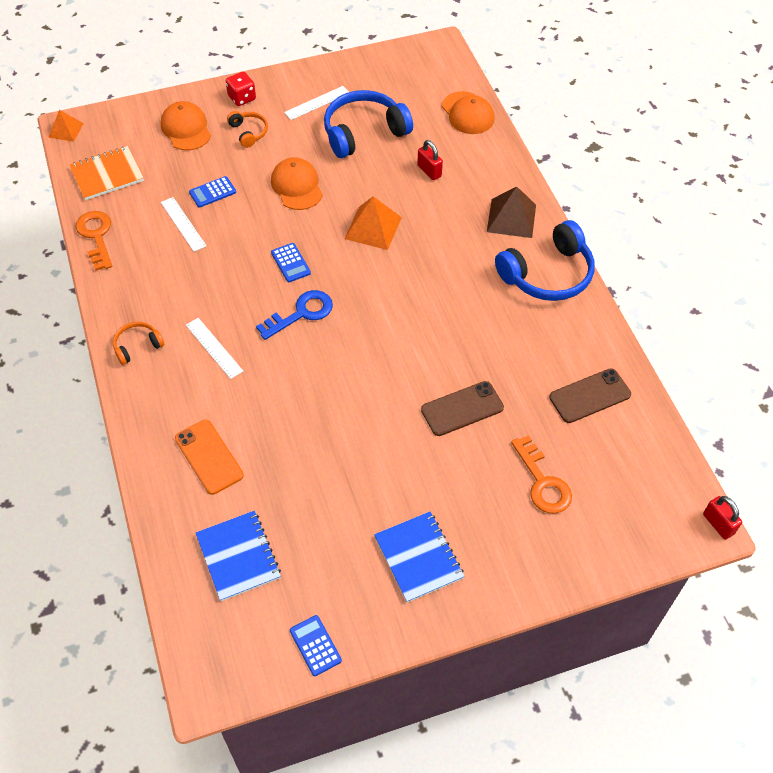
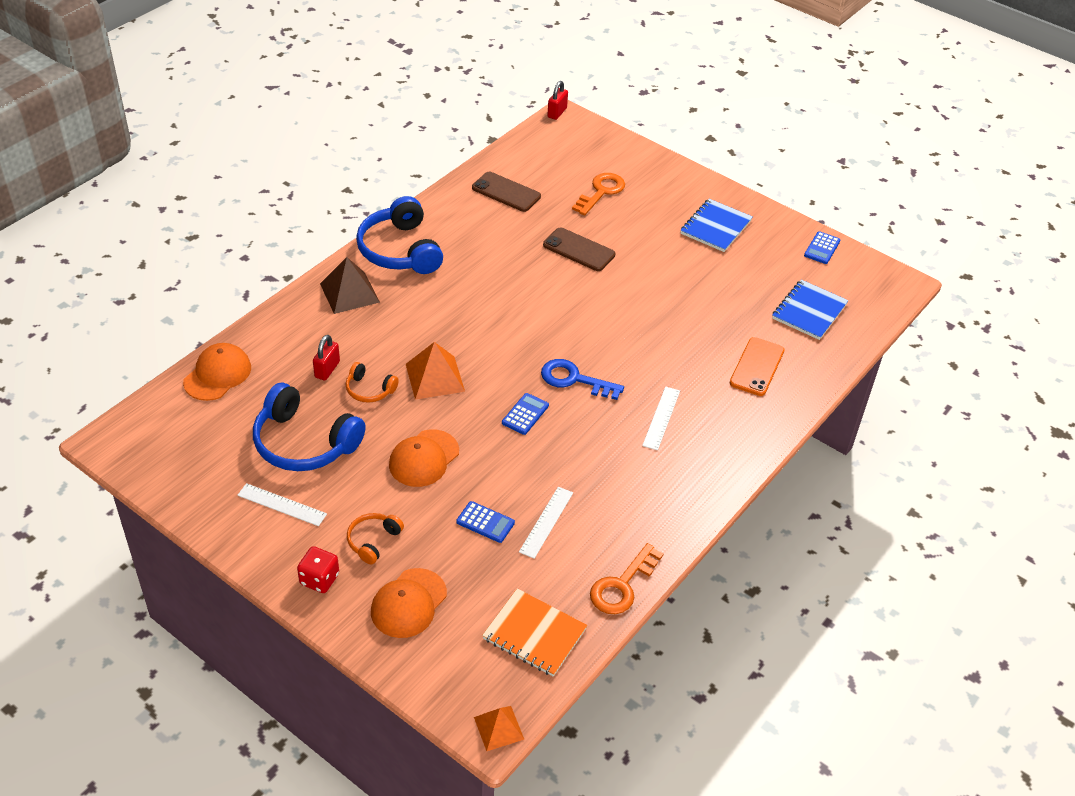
camera: 125 degrees left, 10 degrees down
(137, 346) = (709, 471): orange headphones -> orange headphones (369, 389)
(547, 274) = (400, 250): blue headphones -> blue headphones turned 135 degrees counterclockwise

